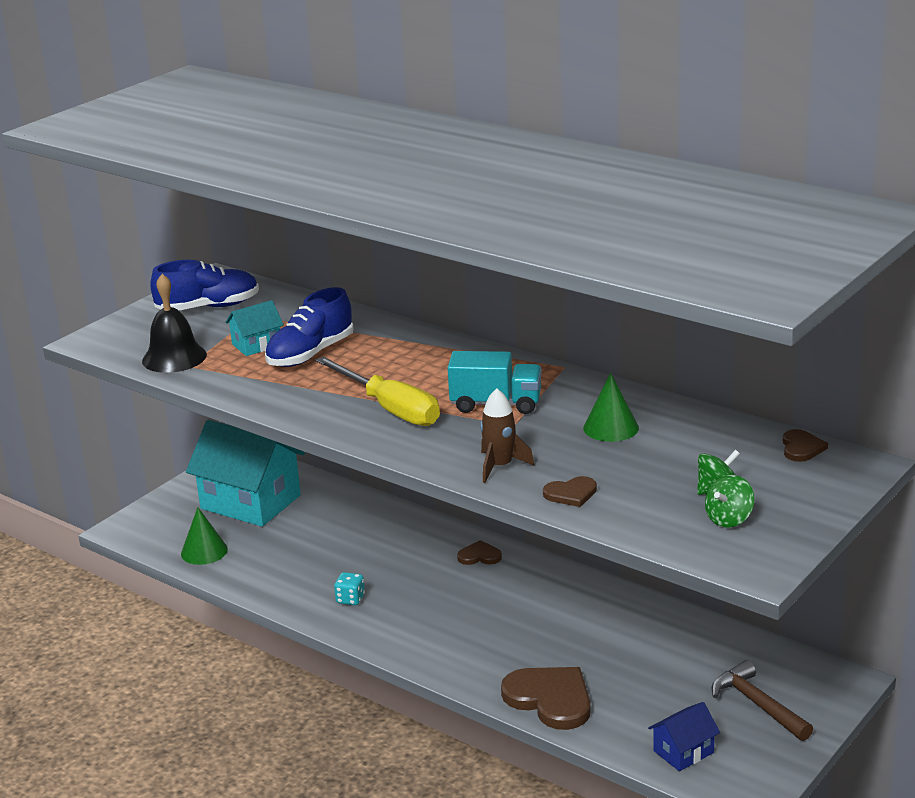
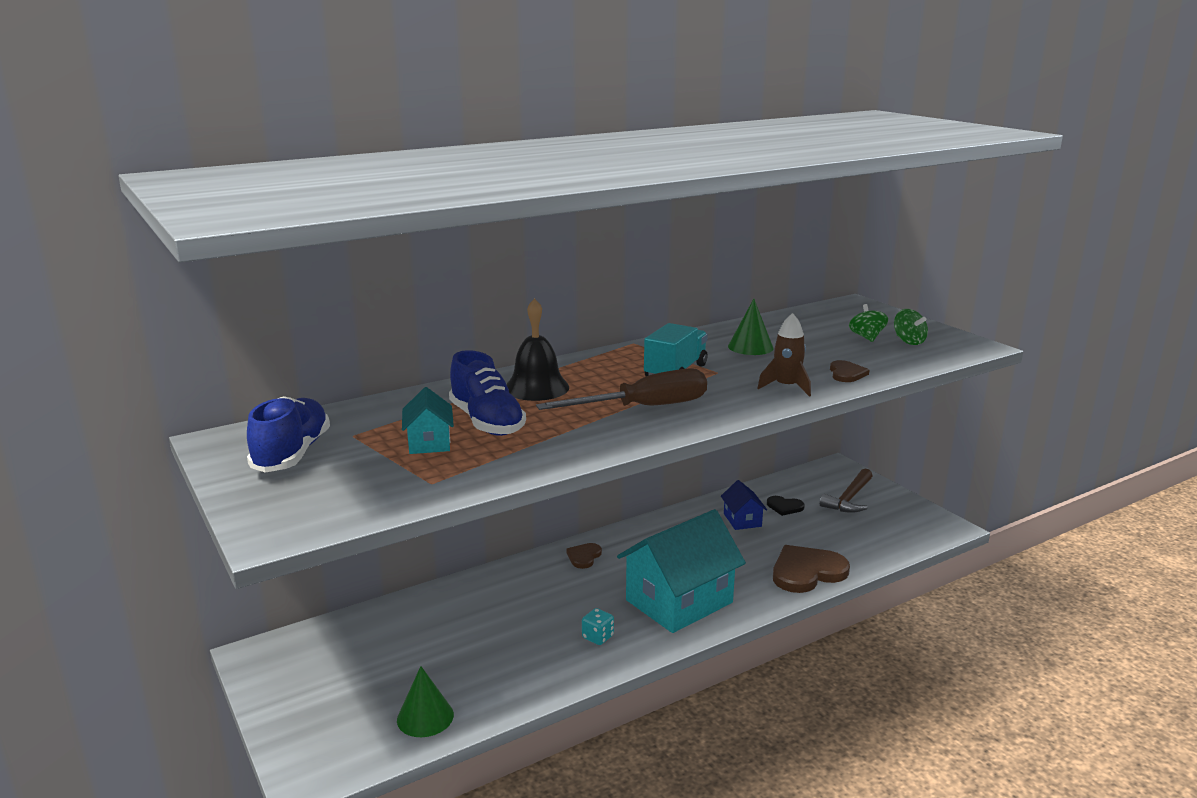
camera: 70 degrees left, 5 degrees down
(174, 357) = (399, 488): black bell -> black bell (536, 387)
(250, 502) = (358, 664): turquoise house -> turquoise house (679, 601)
(389, 408) = (643, 407): yellow screwdriver -> brown screwdriver
(683, 752) = (892, 536): blue house -> blue house (742, 520)
(691, 658) = (784, 507): none -> black heart
(757, 704) = (849, 499): brown hammer -> brown hammer turned 45 degrees counterclockwise
(801, 448) = (822, 310): brown heart -> none

